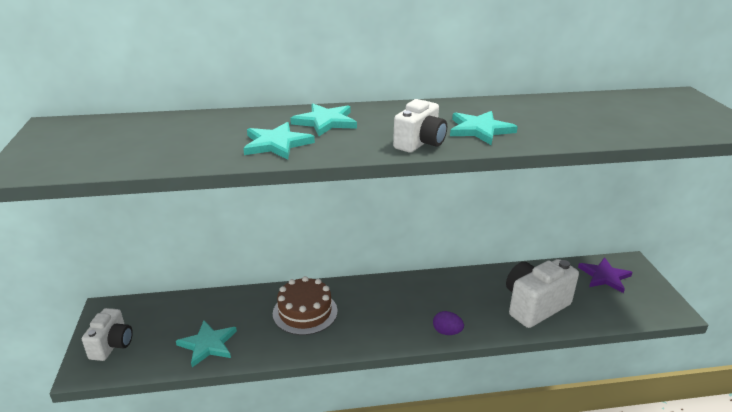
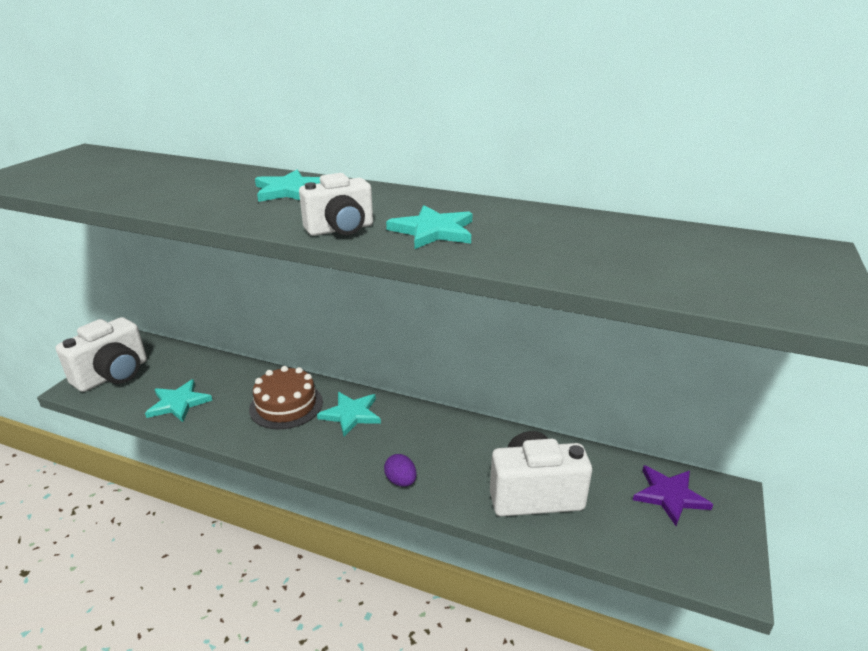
camera: 30 degrees right, 0 degrees up
(112, 345) = (113, 375): white camera -> white camera, size x1.61
(276, 144) = (209, 200): turquoise star -> turquoise star (351, 414)

